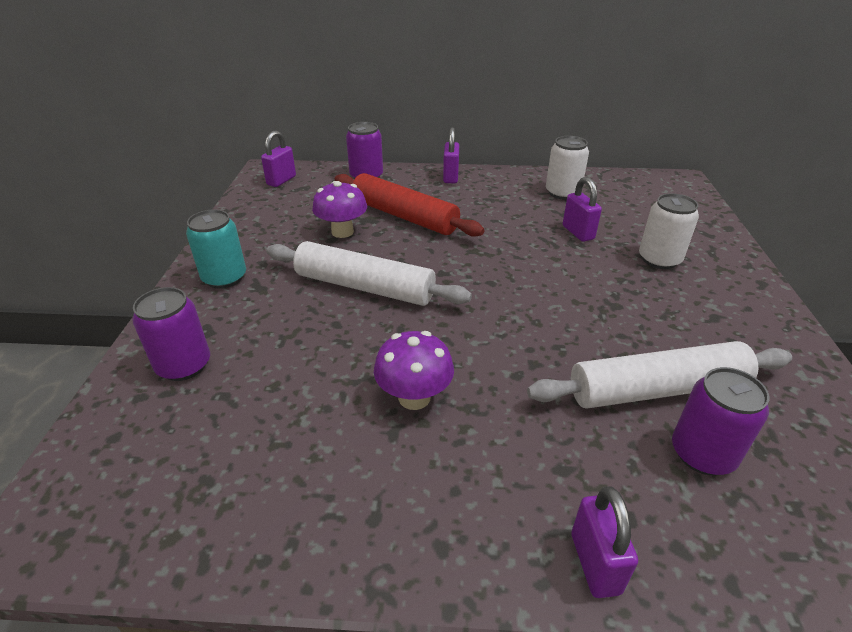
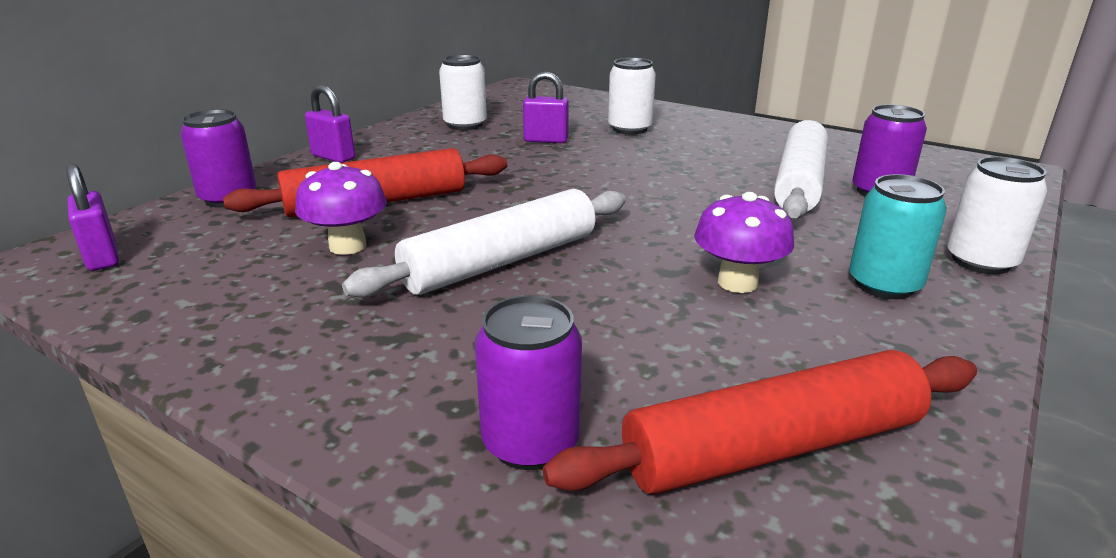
camera: 60 degrees left, 10 degrees down
(211, 463) = (773, 448): none -> red rolling pin
(224, 278) = (327, 363): turquoise can -> turquoise can (884, 285)
(595, 563) = (981, 261): purple padlock -> white can

